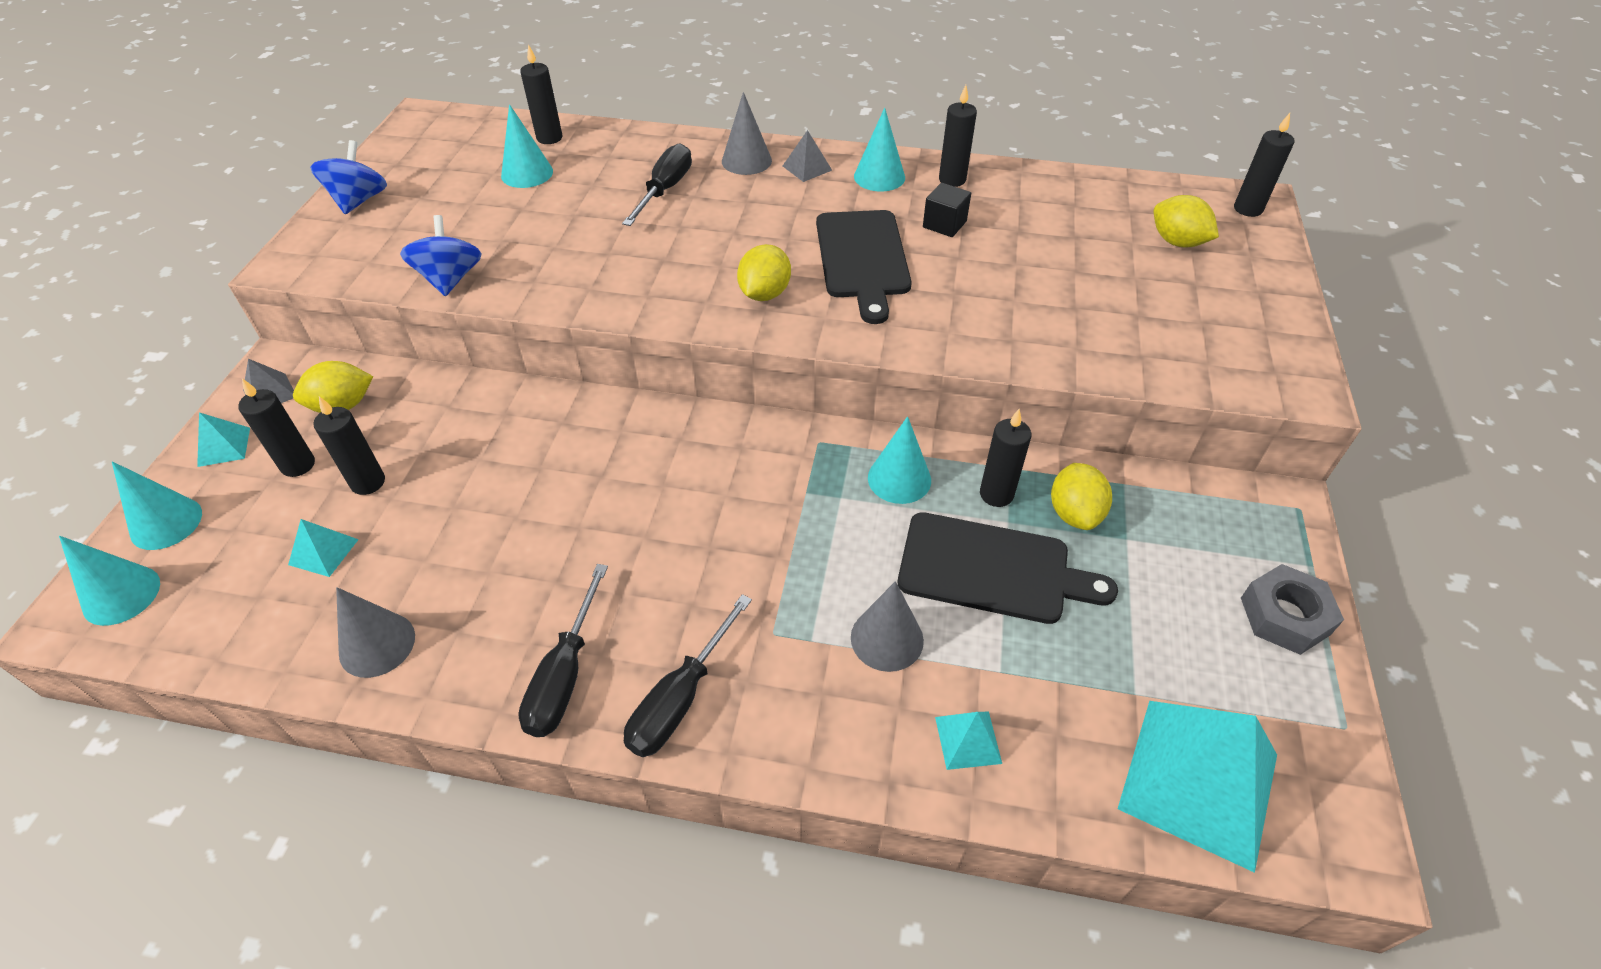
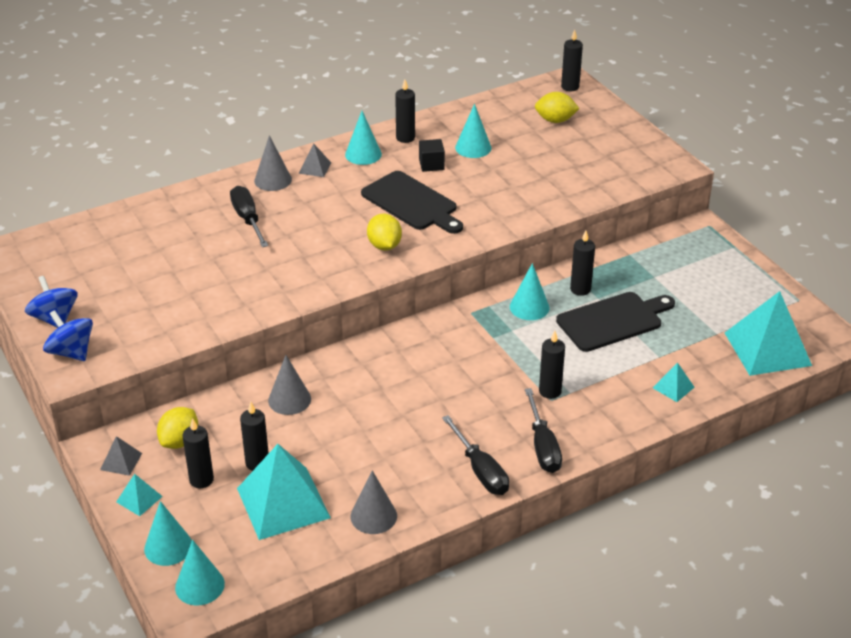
camera: 40 degrees left, 10 degrees down
(323, 552) = (283, 503): turquoise pyramid -> turquoise pyramid, size x2.26
(450, 279) = (193, 328): blue spinning top -> blue spinning top (71, 352)
(527, 173) = (143, 250): turquoise cone -> turquoise cone (473, 147)
(549, 138) = (123, 223): black candle -> black candle (550, 391)
(887, 638) = (600, 372): grey cone -> grey cone (289, 399)
(1074, 513) = (622, 278): yellow lemon -> none
(1284, 616) = (742, 272): grey nut -> none

